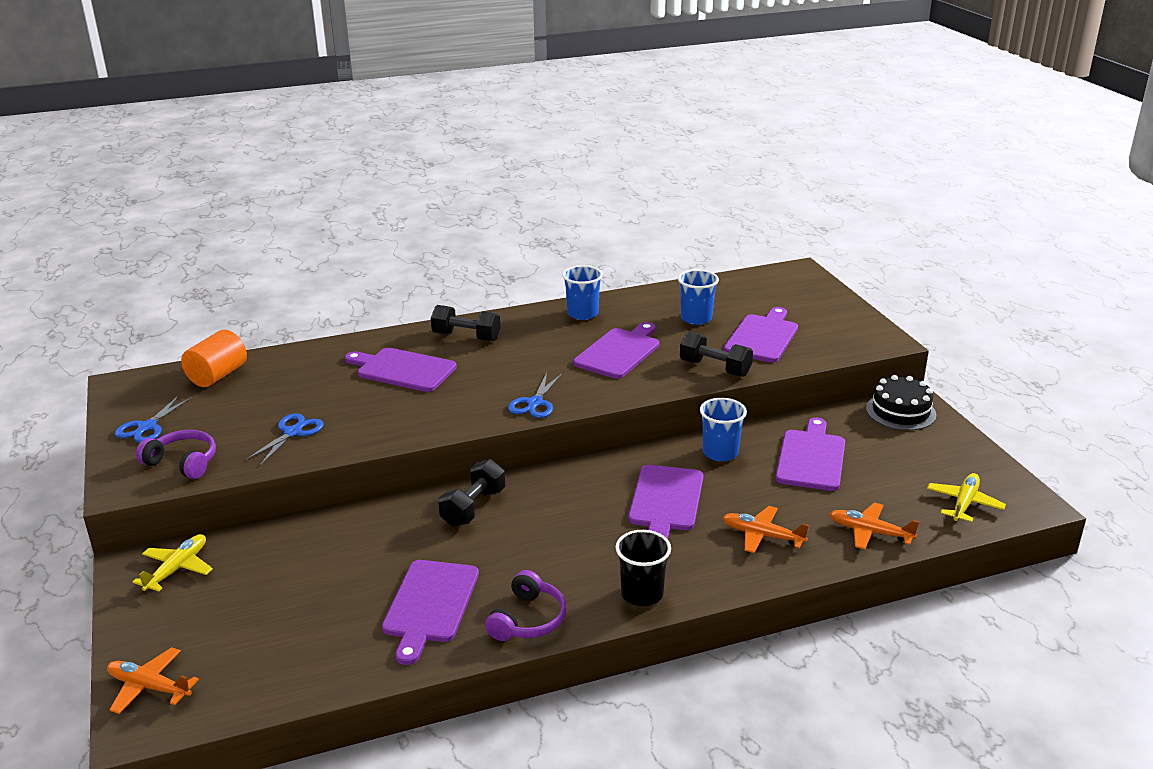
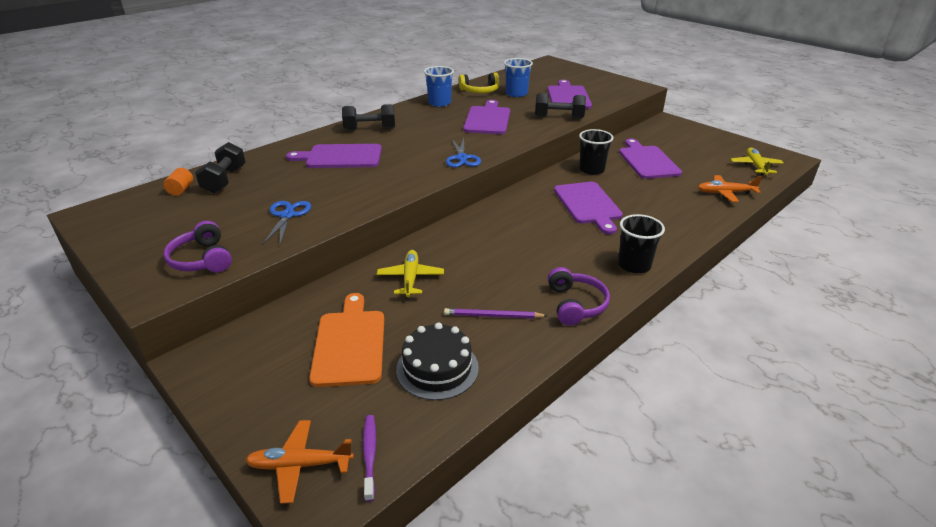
camera: 25 degrees left, 5 degrees up
(147, 427) = (142, 240): blue scissors -> none
(177, 569) = (245, 352): yellow plane -> yellow plane (410, 278)
(183, 462) = (202, 259): purple headphones -> purple headphones turned 120 degrees counterclockwise
(209, 699) = (369, 455): none -> purple toothbrush
(217, 375) = (181, 190): orange cylinder -> orange cylinder, size x0.53
(271, 590) = (349, 343): none -> orange cutting board
(430, 605) = (493, 316): purple cutting board -> purple pencil
(473, 507) = (461, 240): black dumbbell -> black dumbbell (224, 180)
(652, 304) = (480, 91): none -> yellow headphones
(720, 452) = (591, 170): blue cup -> black cup
(762, 535) = (668, 210): orange plane -> none
(900, 411) = (668, 127): black cake -> black cake (437, 368)

